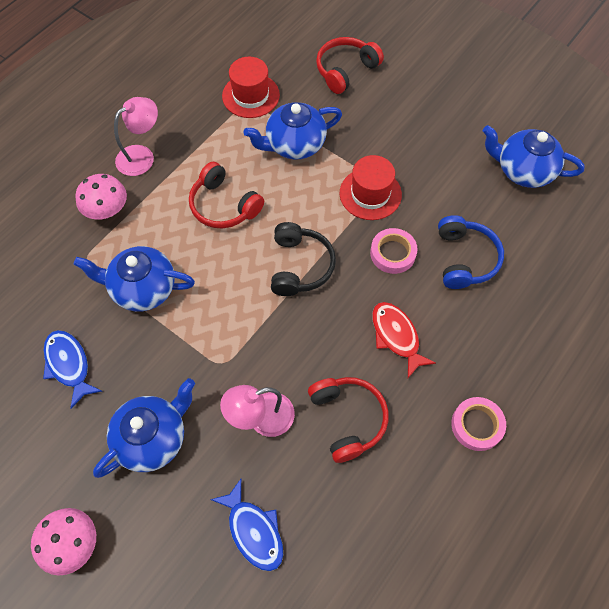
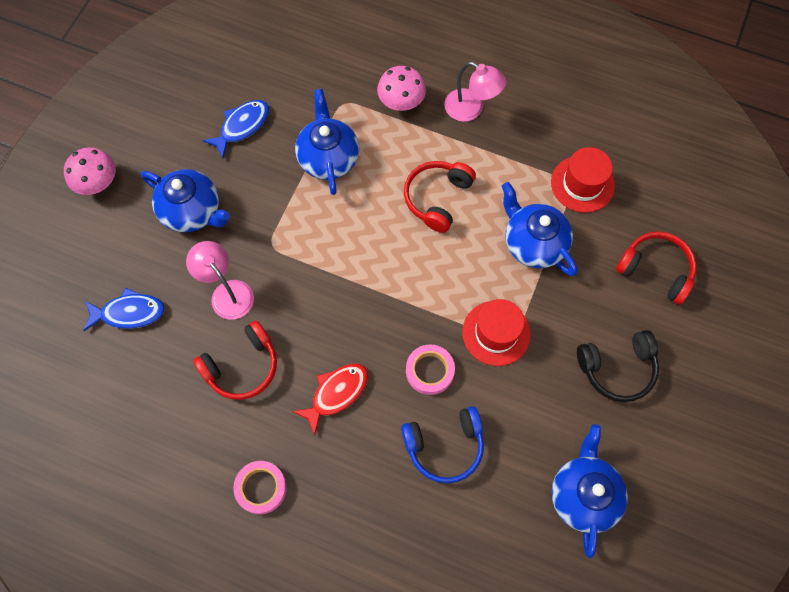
camera: 75 degrees right, 5 degrees up
(253, 530) = (129, 313): blue fish -> blue fish turned 135 degrees counterclockwise
(300, 266) = (389, 285): black headphones -> black headphones (617, 368)

